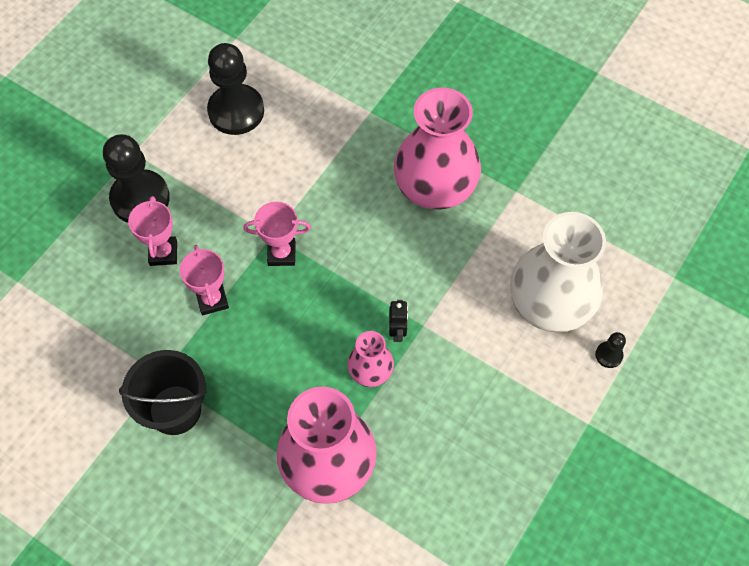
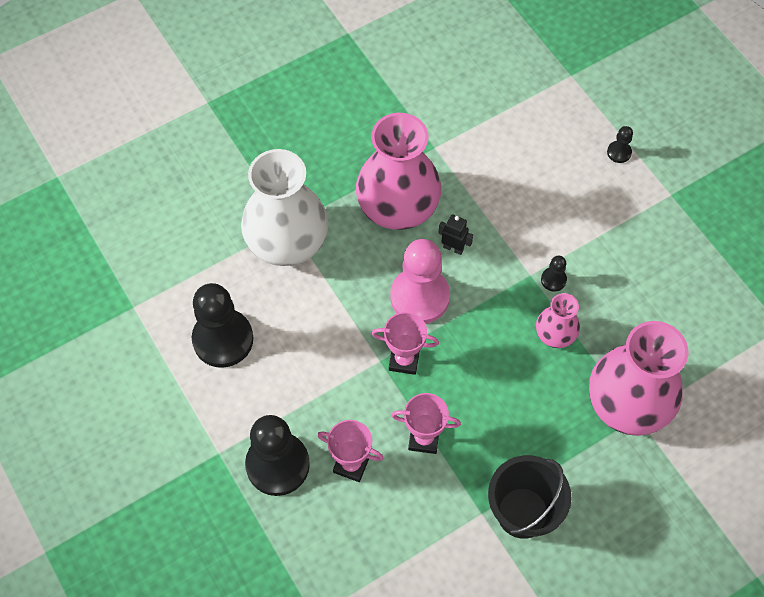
camera: 65 degrees left, 0 degrees up
(281, 254) = (404, 360): pink trophy -> pink trophy turned 75 degrees clockwise
(351, 241) = (420, 297): none -> pink pawn
(397, 332) = (528, 297): black robot -> black robot (453, 248)
(428, 347) = (553, 280): none -> black pawn
(550, 303) = (554, 171): white vase -> white vase (287, 241)

